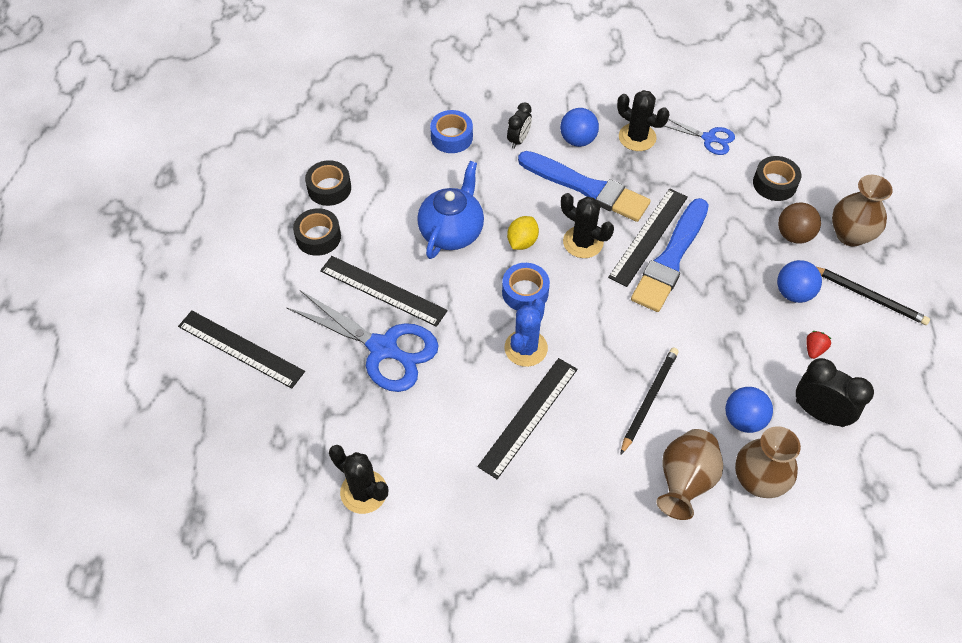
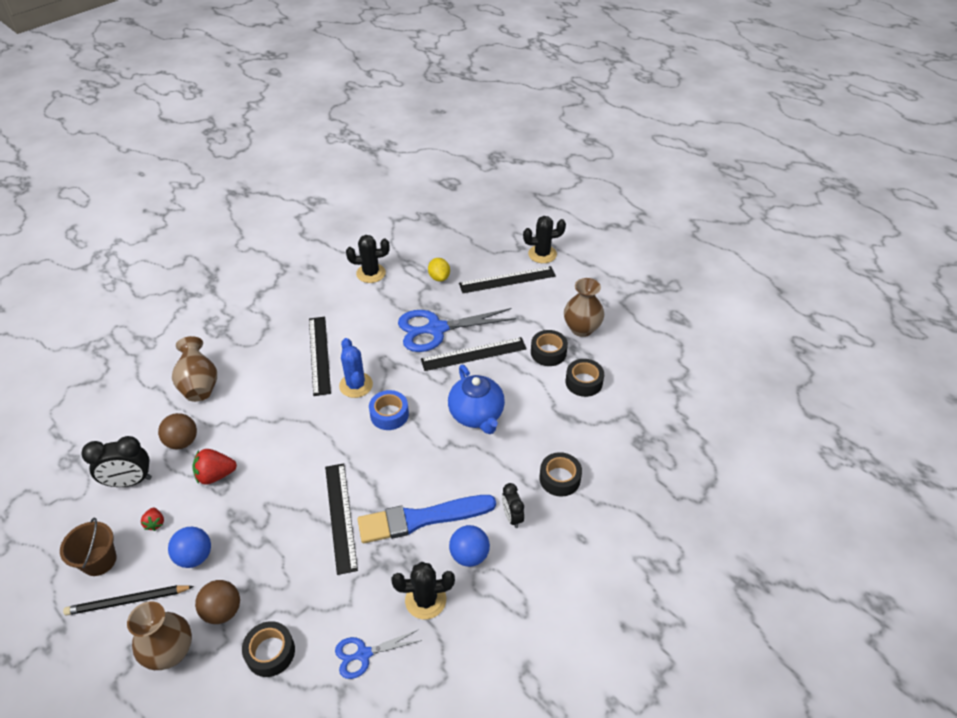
camera: 135 degrees right, 10 degrees down
(451, 137) = (559, 478): blue tape -> black tape
(522, 242) = (425, 443): yellow lemon -> yellow lemon (439, 277)
(583, 242) = (384, 475): black cactus -> black cactus (542, 254)
(649, 399) = (254, 411): black pencil -> none
(671, 259) = (310, 512): blue brush -> none
(731, 356) = (215, 475): none -> red strawberry
(743, 419) = (182, 442): blue ball -> brown ball
(758, 480) = (152, 415): brown vase -> brown vase (581, 328)
(881, 351) = (99, 561): none -> brown bucket

